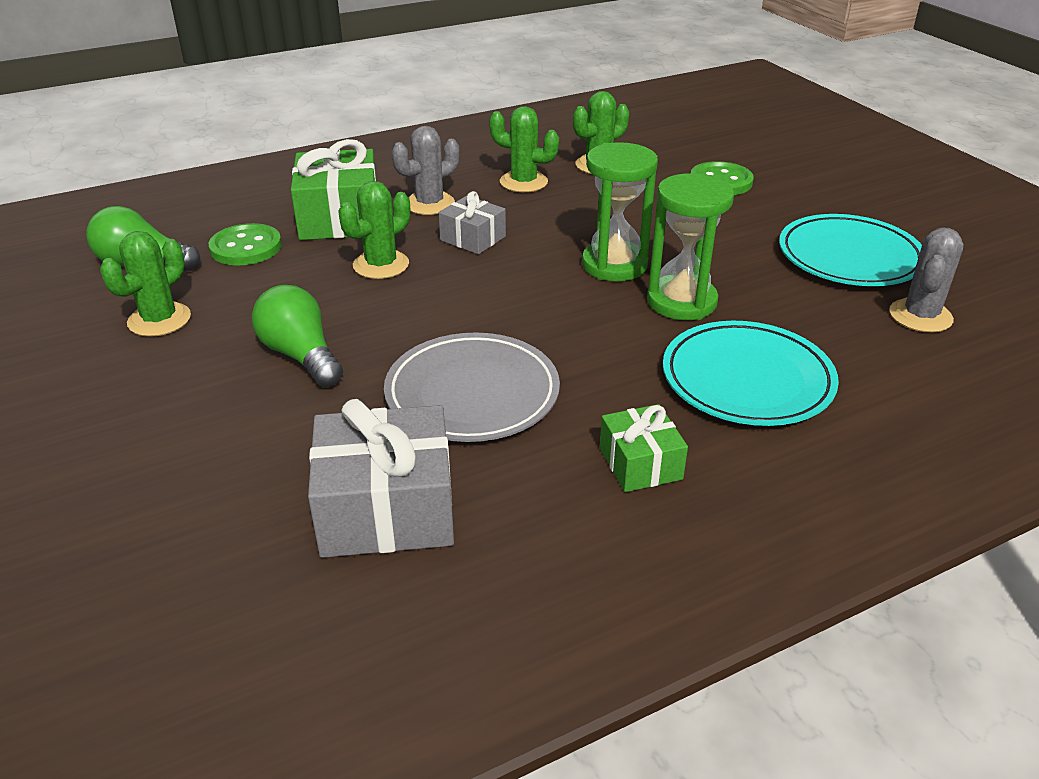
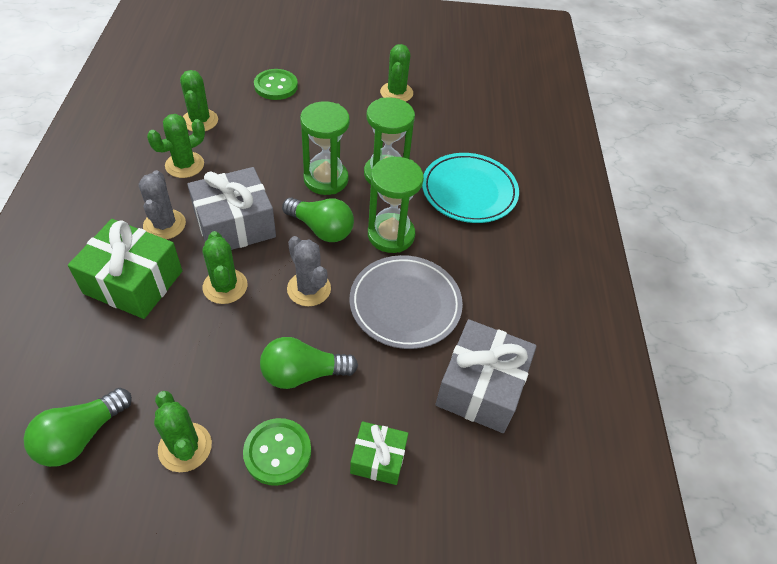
camera: 65 degrees left, 15 degrees up
(246, 247) = (122, 356): green button -> green button (277, 452)
(473, 238) = (235, 225): grey gift -> grey gift, size x1.77
(530, 290) = (321, 229): none -> green light bulb
(579, 342) = (391, 235): none -> green hourglass
(640, 463) = (506, 266): green gift -> green gift (378, 459)
(849, 257) = (396, 93): turquoise plate -> green cactus
(920, 316) = (463, 105): grey cactus -> grey cactus (309, 289)

